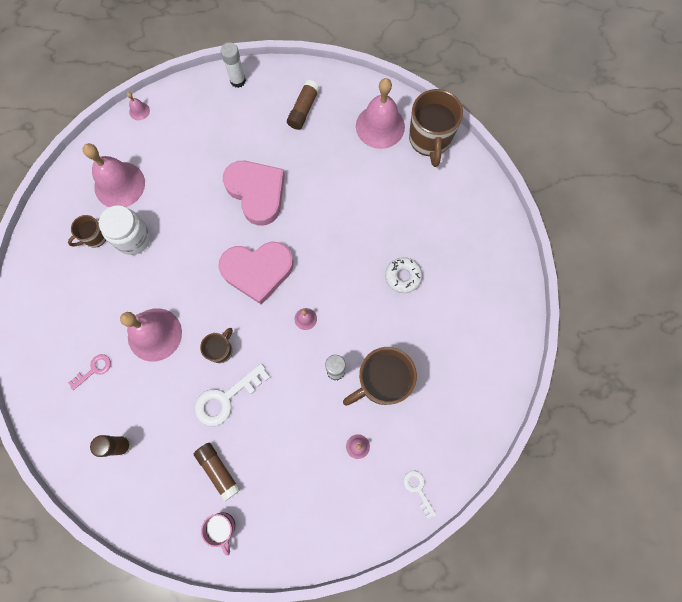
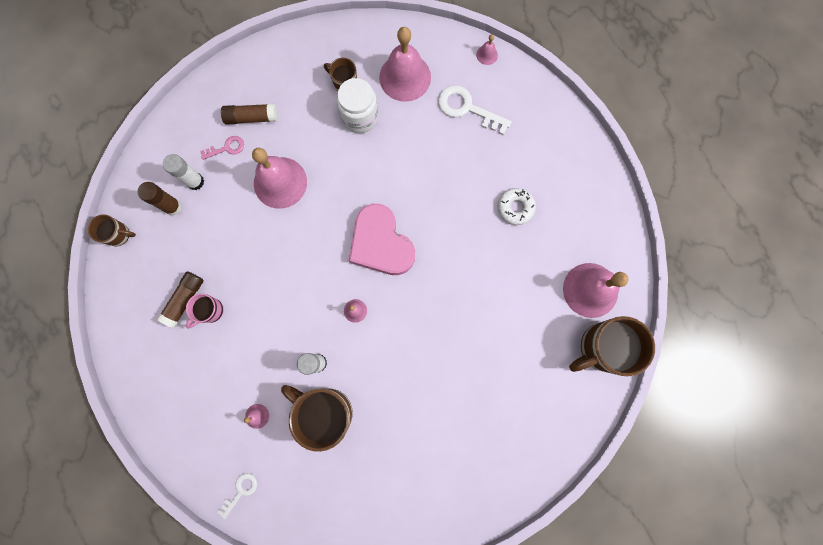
camera: 65 degrees right, 5 degrees up
(94, 369) = (227, 148): pink key -> pink key turned 45 degrees counterclockwise
(221, 350) = (291, 248): brown mug -> brown mug (119, 235)
(223, 527) = (139, 328): pink mug -> pink mug (210, 311)
(226, 398) = (250, 274): white key -> white key (467, 108)
(238, 81) = (566, 127): white glue stick -> white glue stick (195, 181)
(256, 192) = (458, 204): pink heart -> none
(303, 110) = (568, 205): brown glue stick -> brown glue stick (251, 117)
(403, 276) = (440, 385): white donut -> white donut (515, 208)

